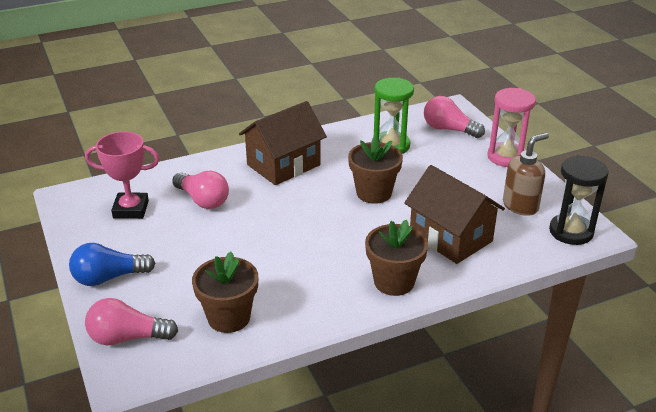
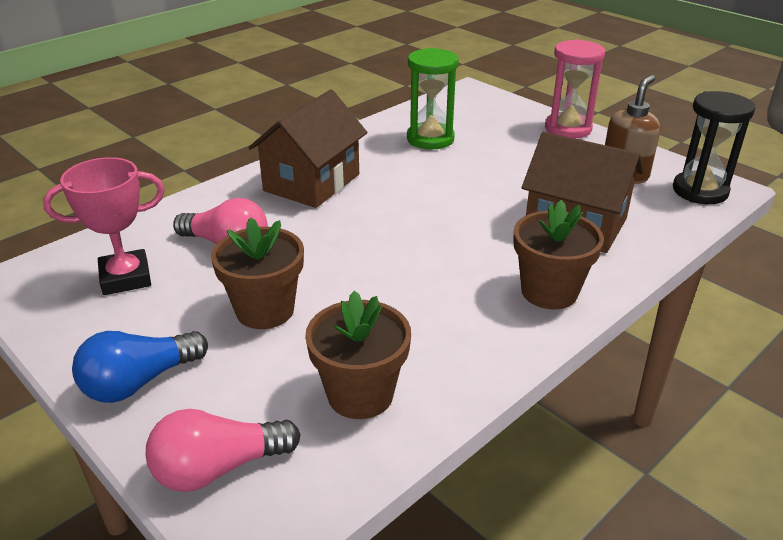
camera: 20 degrees left, 0 degrees up
(374, 193) = (447, 193): brown flower pot -> brown flower pot (265, 310)
(449, 129) = (483, 112): pink light bulb -> none

